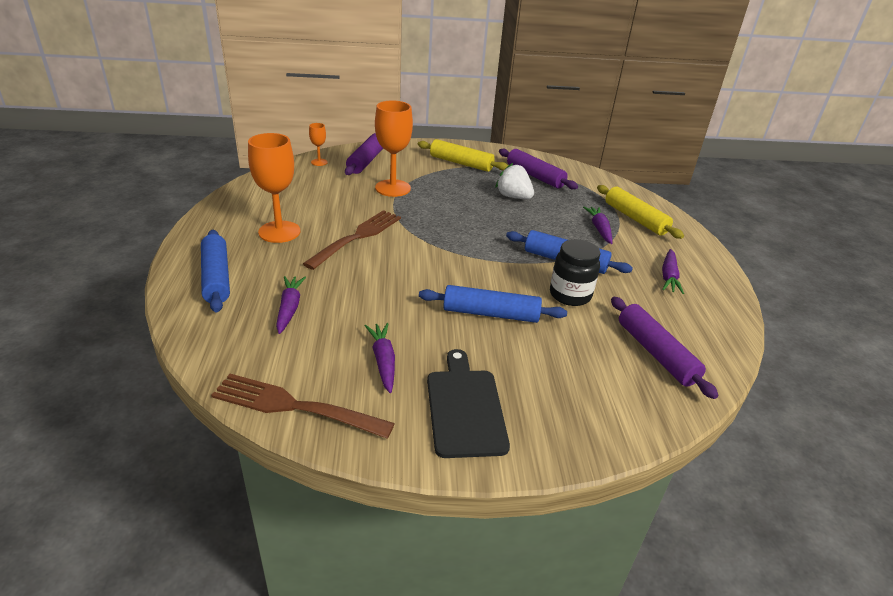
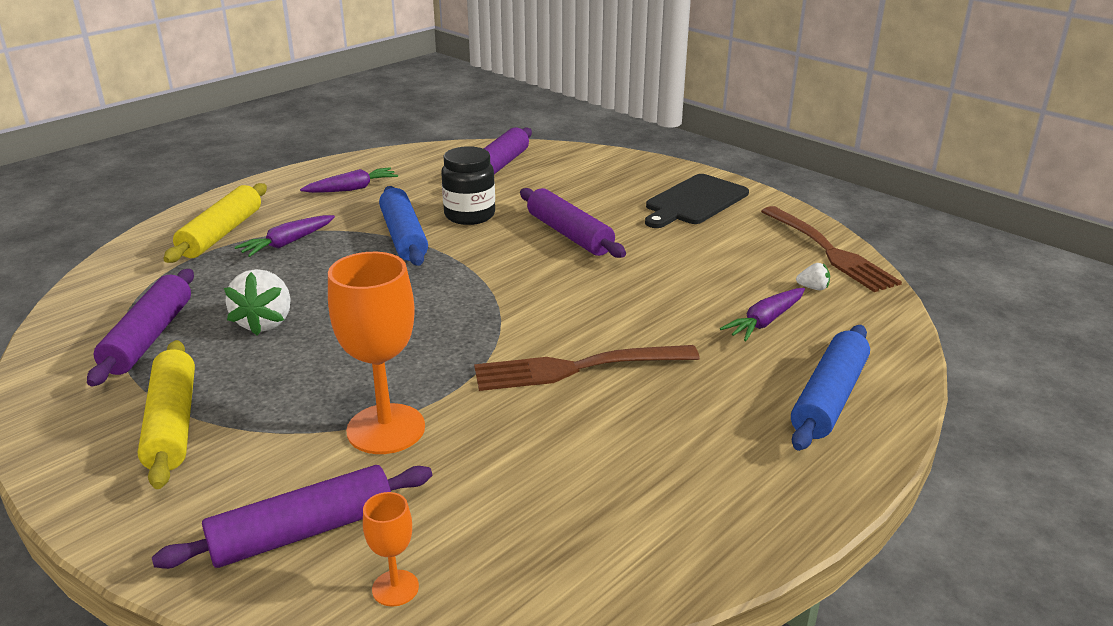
camera: 130 degrees left, 5 degrees down
(279, 232) = (677, 432): orange goblet -> none
(279, 354) = (813, 288): none -> white strawberry
(383, 361) = (720, 246): purple carrot -> none
(490, 313) = (569, 234): blue rolling pin -> purple rolling pin

